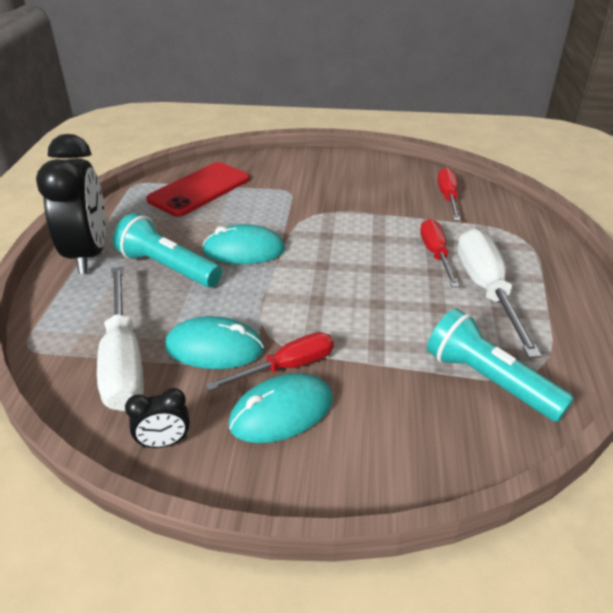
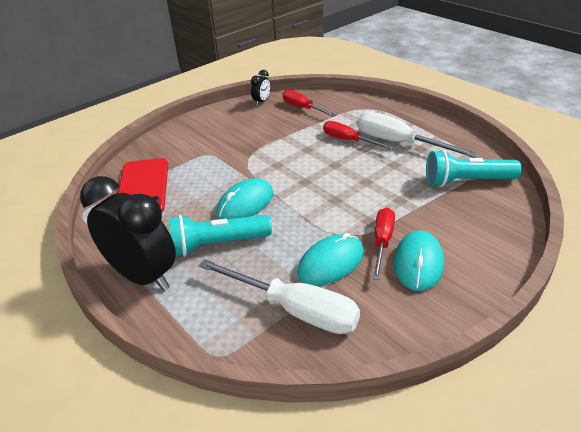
camera: 45 degrees left, 0 degrees up
(164, 442) = (396, 324): black clock -> black clock (261, 101)

